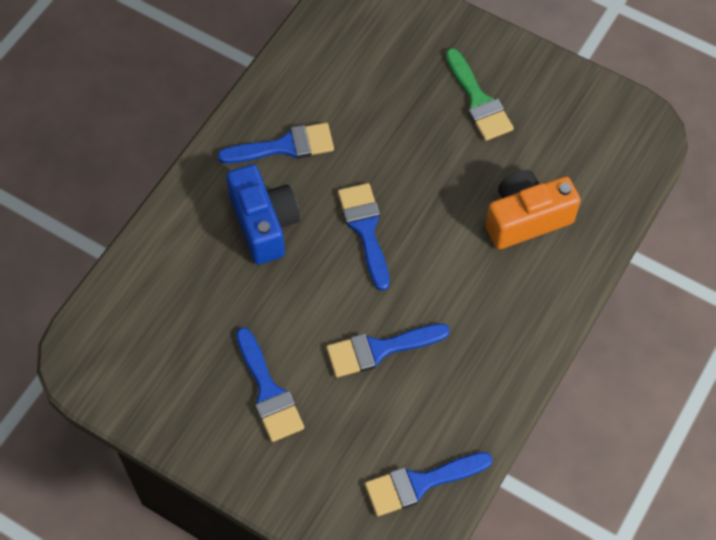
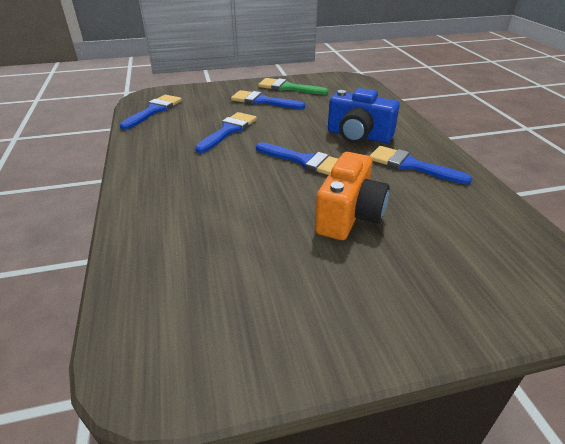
camera: 135 degrees right, 25 degrees down
(285, 146) = (410, 165): blue brush -> blue brush turned 90 degrees clockwise
(478, 101) = (342, 273): green brush -> green brush (288, 88)
(526, 219) = (203, 223): orange camera -> orange camera (349, 216)

